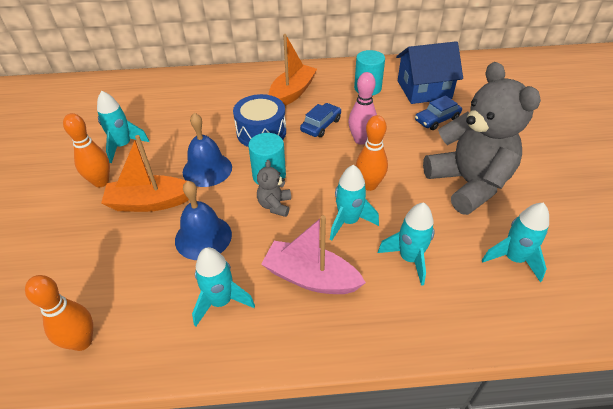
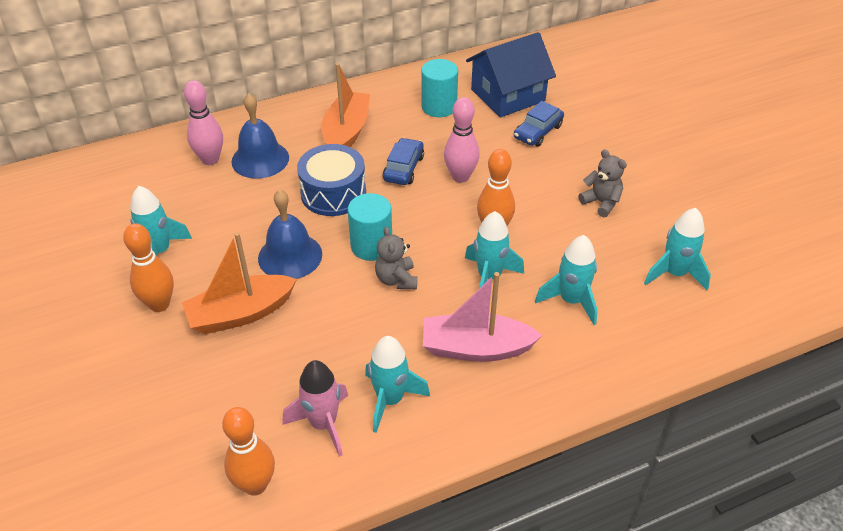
camera: 20 degrees left, 0 degrees up
(160, 306) = (323, 424): none -> pink rocket
(191, 93) = (210, 159): none -> pink bowling pin
(203, 237) = (331, 337): blue bell -> blue bell (260, 159)
(468, 184) = (601, 202): grey teddy bear -> grey teddy bear, size x0.42

